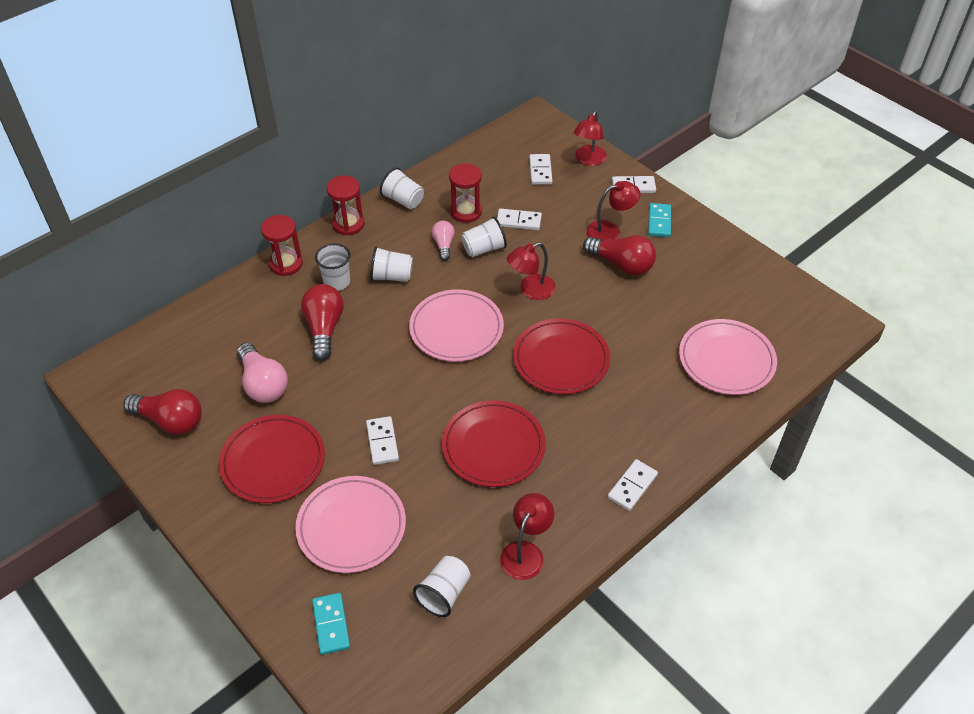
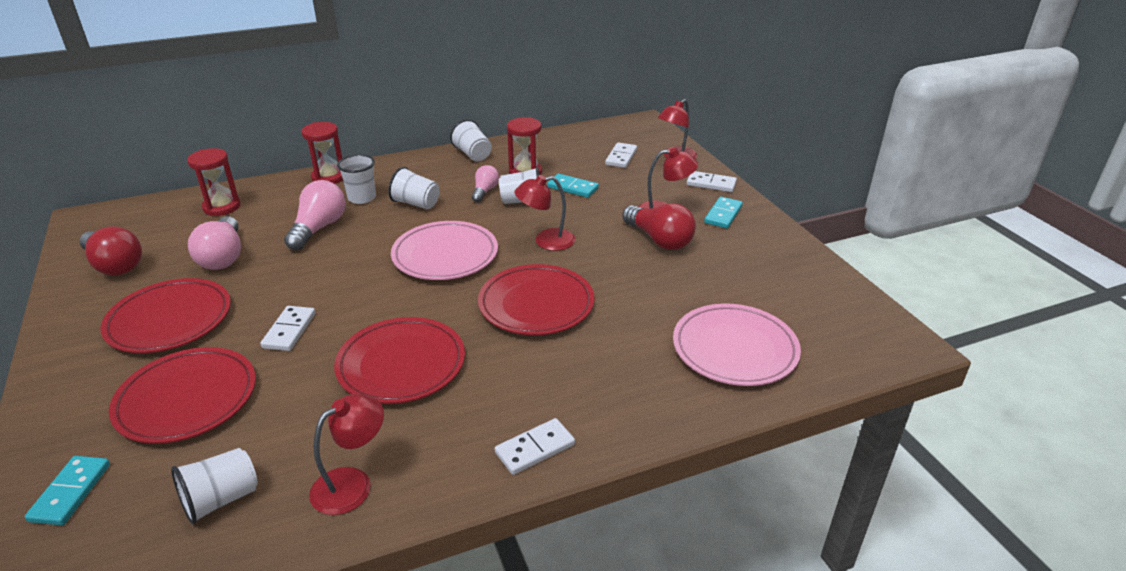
camera: 20 degrees right, 15 degrees down
(324, 328) = (319, 228): red light bulb -> pink light bulb
(348, 224) = (409, 161): red hourglass -> red hourglass (222, 207)
(351, 527) = (187, 399): pink plate -> red plate
(518, 221) = (573, 188): white domino -> turquoise domino

